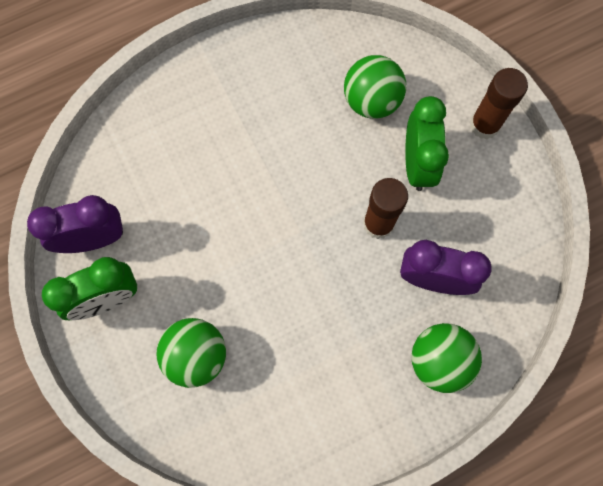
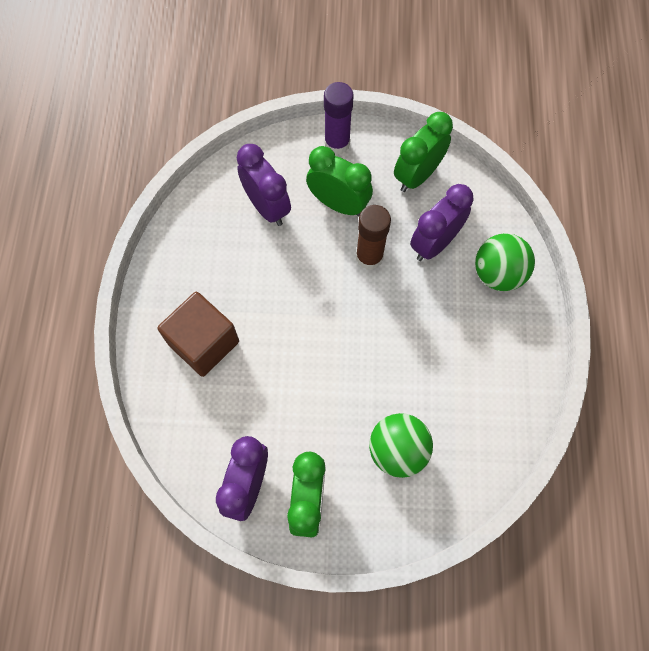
camera: 60 degrees left, 5 degrees down
(202, 125) = (204, 343): none -> brown cube
(371, 101) = (267, 207): green ball -> purple clock
(484, 125) = (337, 143): brown glue stick -> purple glue stick
(500, 222) = (417, 175): none -> green clock

